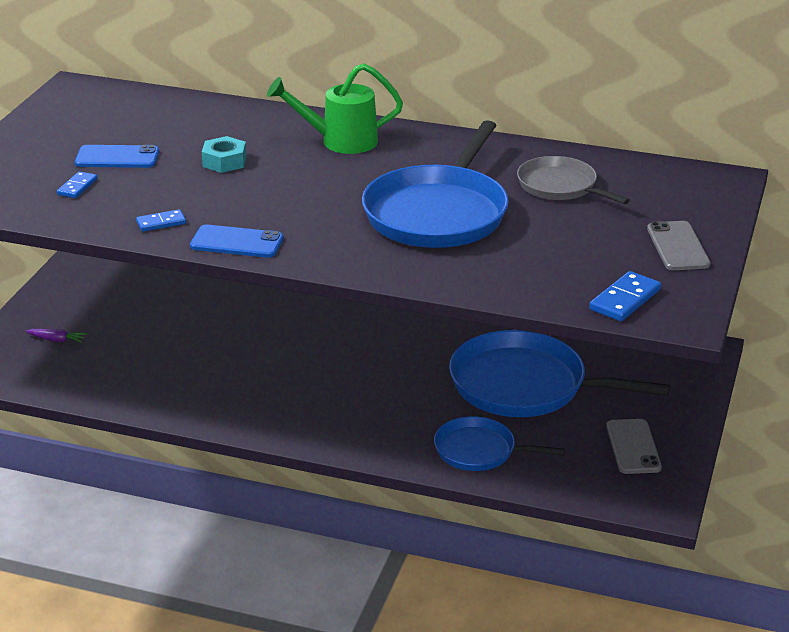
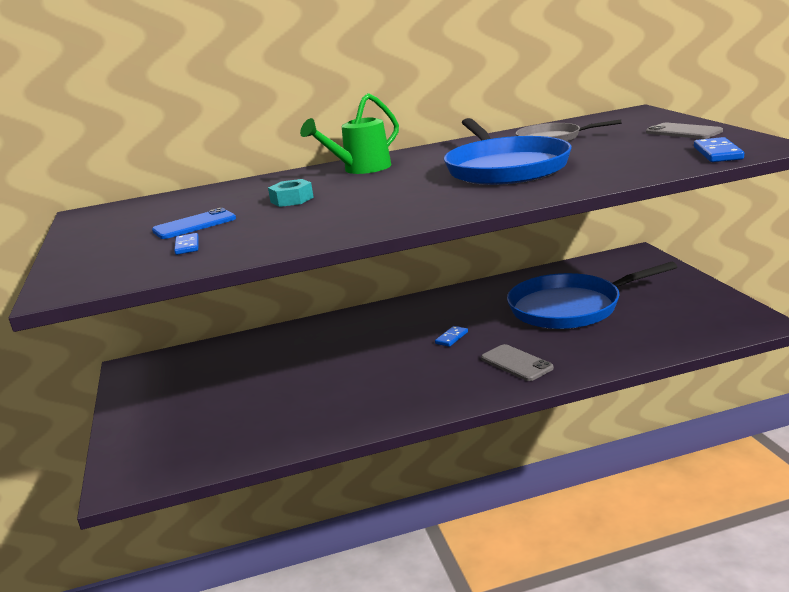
camera: 30 degrees left, 10 degrees down
(57, 340) = (174, 431): purple carrot -> none
(161, 223) = (304, 235): blue domino -> blue domino (451, 338)
(237, 242) = (391, 222): blue phone -> none
(479, 451) = (605, 349): blue pan -> none
(633, 447) = (689, 306): grey phone -> grey phone (516, 363)

